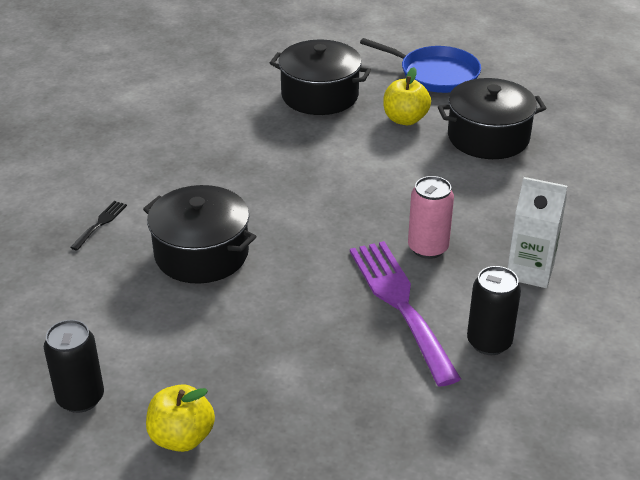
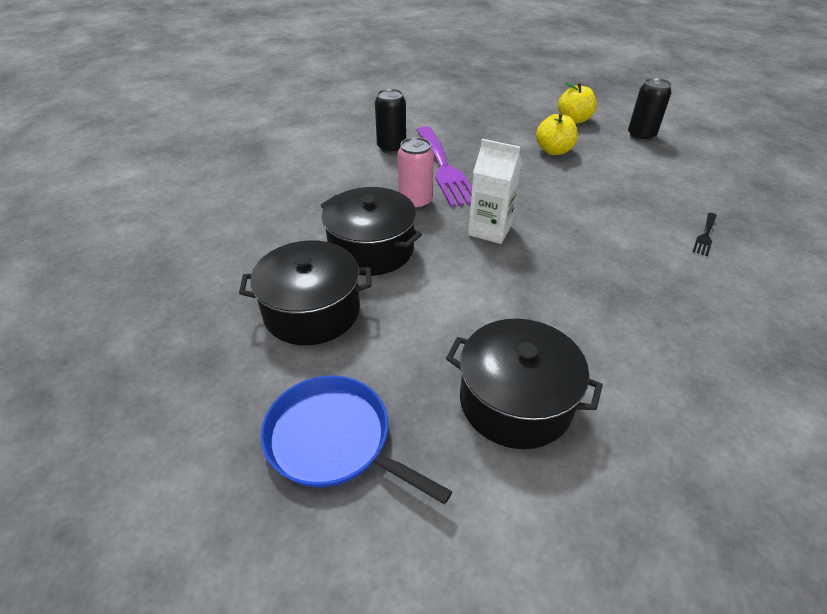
camera: 175 degrees left, 5 degrees up
(201, 254) = (601, 207): black pot -> black pot (371, 249)
(405, 119) = (402, 346): yellow apple -> yellow apple (553, 151)
(530, 271) = (342, 183): white carton -> white carton (490, 230)

